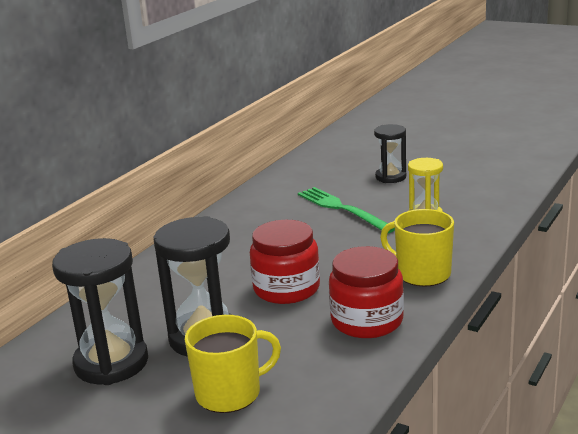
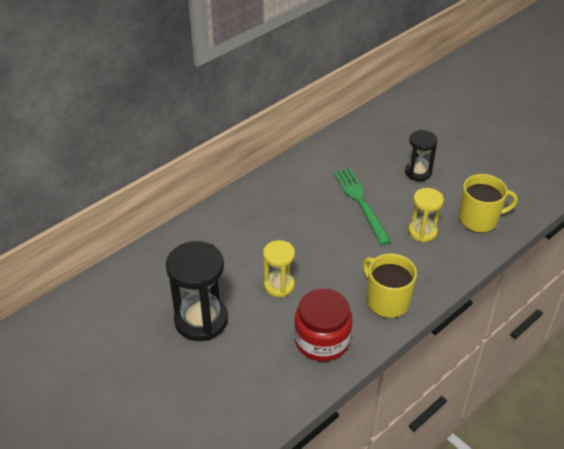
camera: 15 degrees right, 20 degrees up
(111, 363) = (130, 325): black hourglass -> none
(230, 393) = (198, 382): yellow mug -> yellow mug (479, 219)
(286, 289) = (279, 285): red jar -> yellow hourglass

